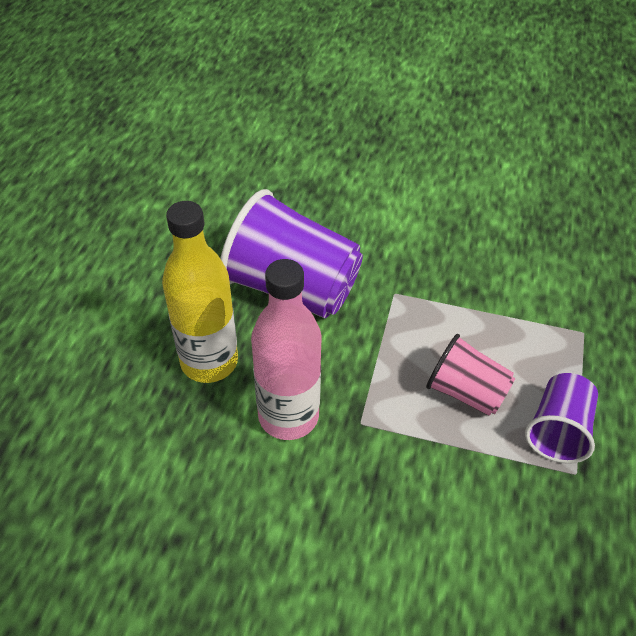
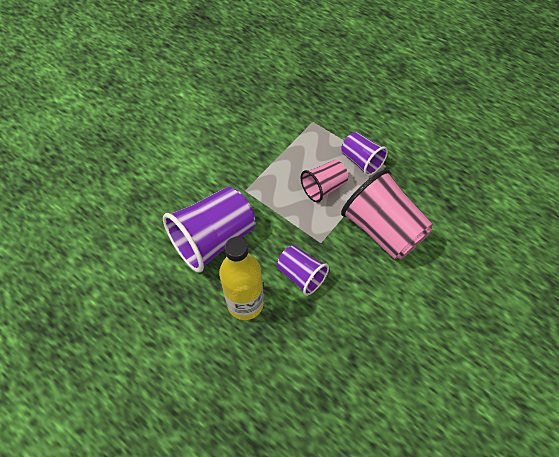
camera: 65 degrees left, 10 degrees up
(288, 416) = (301, 275): pink bottle -> purple cup
(439, 511) = (383, 230): none -> pink cup

